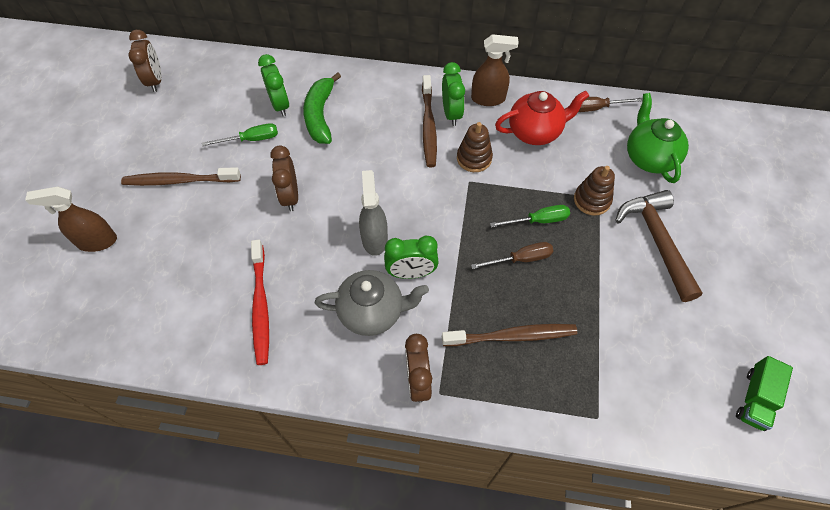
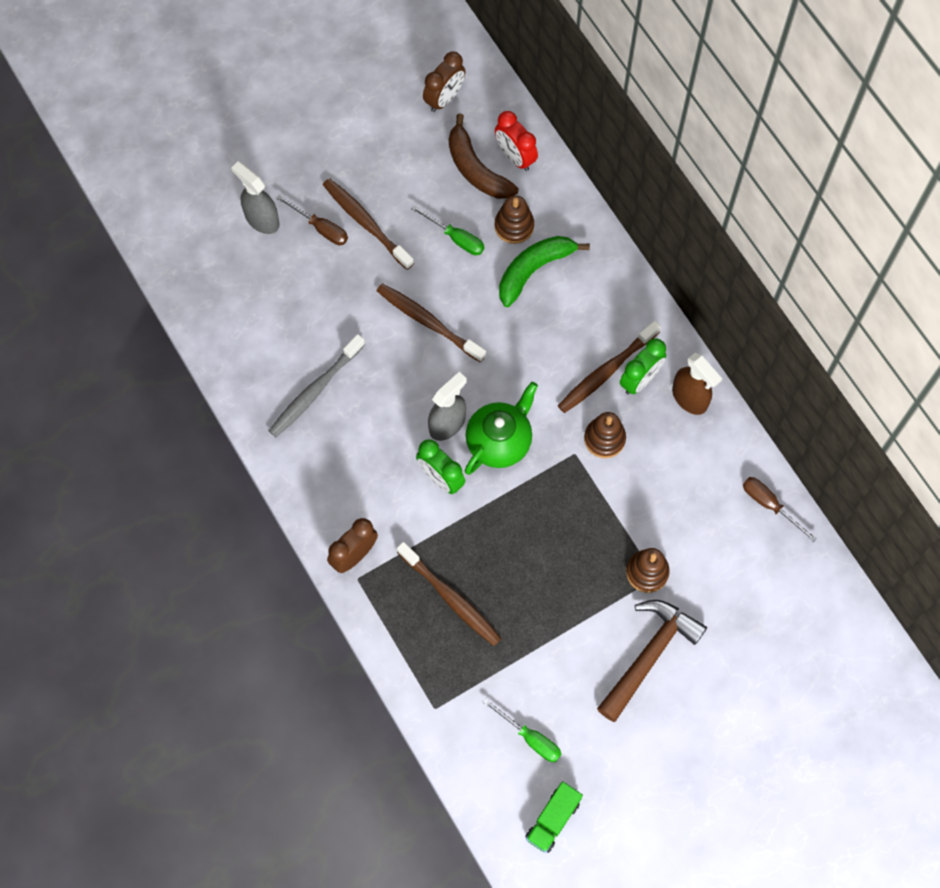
camera: 50 degrees right, 10 degrees up
(97, 241) = (262, 219): brown spray bottle -> grey spray bottle
(220, 97) = (476, 169): none -> brown banana
(237, 74) = (515, 157): none -> red clock
(261, 305) = (315, 390): red toothbrush -> grey toothbrush
(280, 105) = (514, 226): green clock -> brown stacking toy
(290, 196) = (429, 322): brown clock -> brown toothbrush
(372, 312) = (381, 477): grey teapot -> none
(520, 259) = (530, 554): brown screwdriver -> brown screwdriver (320, 228)
(535, 132) = (685, 469): red teapot -> none
(538, 221) = (583, 541): green screwdriver -> green screwdriver (530, 738)
(648, 158) = (745, 591): green teapot -> green teapot (499, 441)
(755, 399) = (553, 820): green truck -> green truck turned 45 degrees counterclockwise

